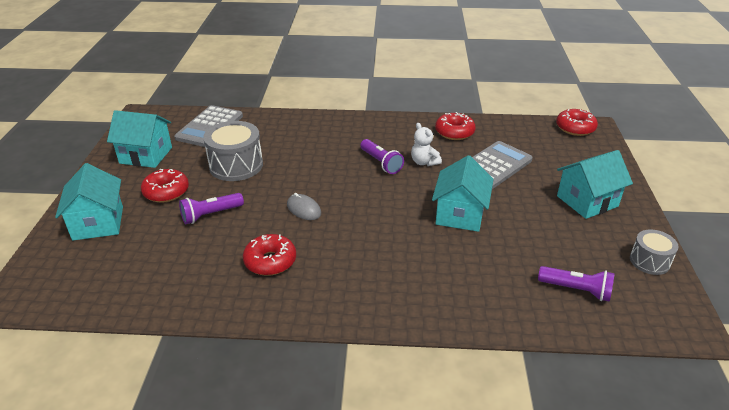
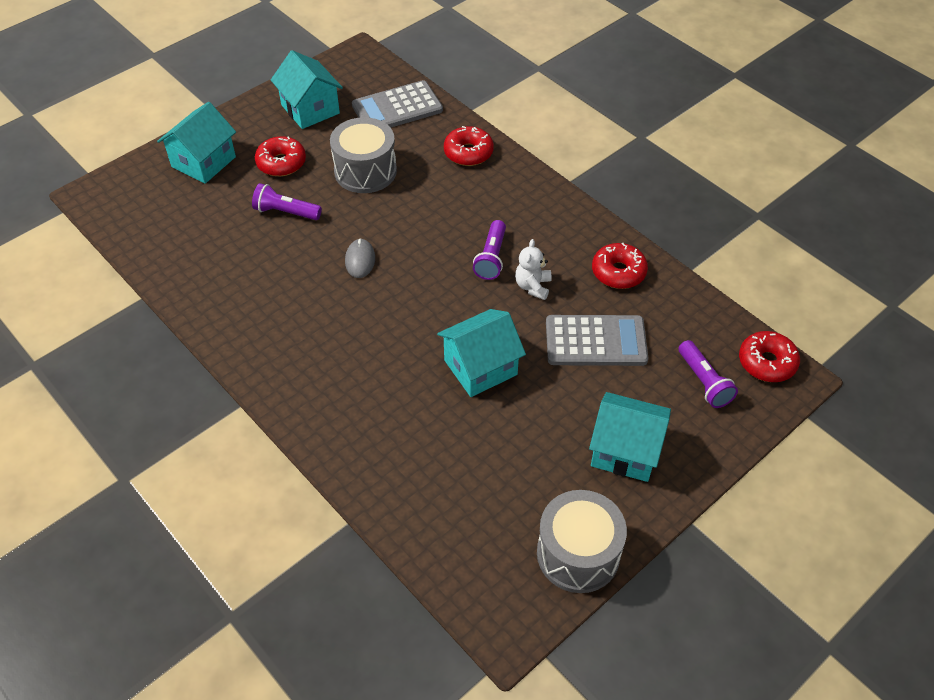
camera: 45 degrees right, 15 degrees up
(270, 261) = (274, 292): red donut -> red donut (468, 153)
(576, 290) = (466, 518): purple flashlight -> purple flashlight (704, 382)
(649, 261) = (578, 554): grey drum -> grey drum, size x1.71

